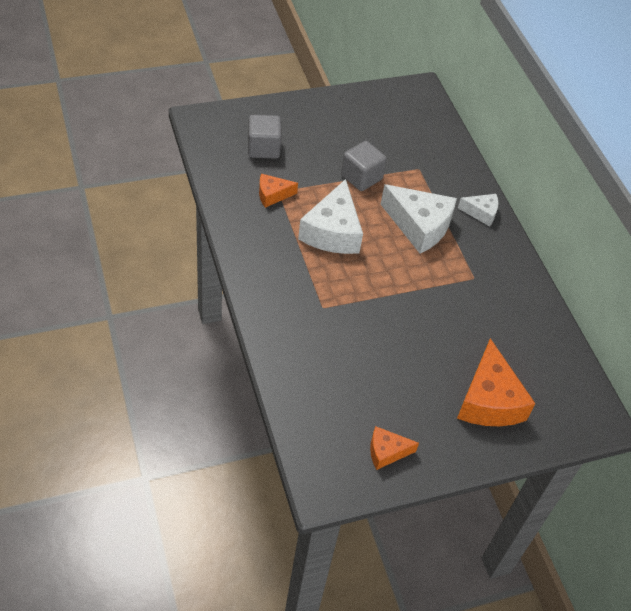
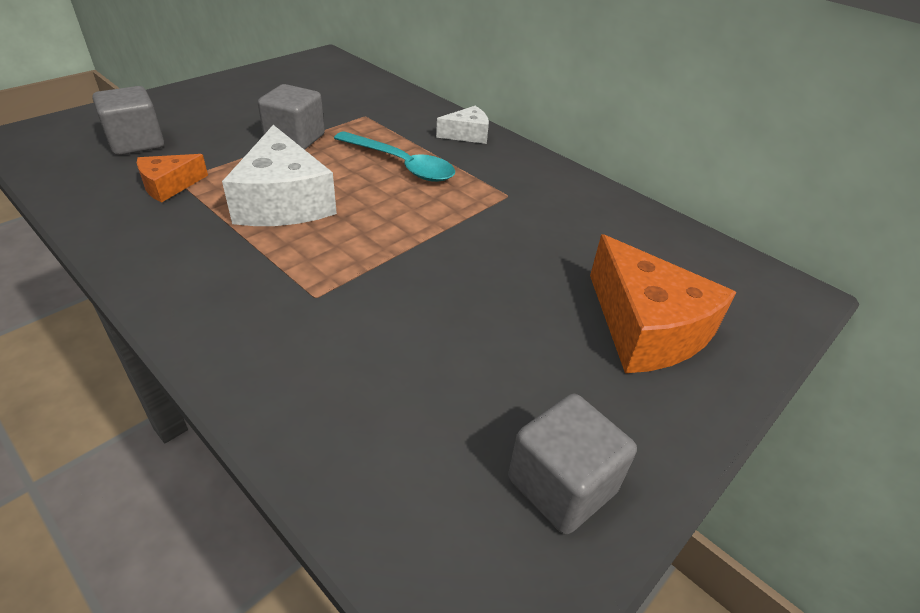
camera: 25 degrees left, 10 degrees down
(386, 452) = (562, 485): orange cheese -> grey cube
(419, 226) = (401, 165): white cheese -> turquoise spoon

